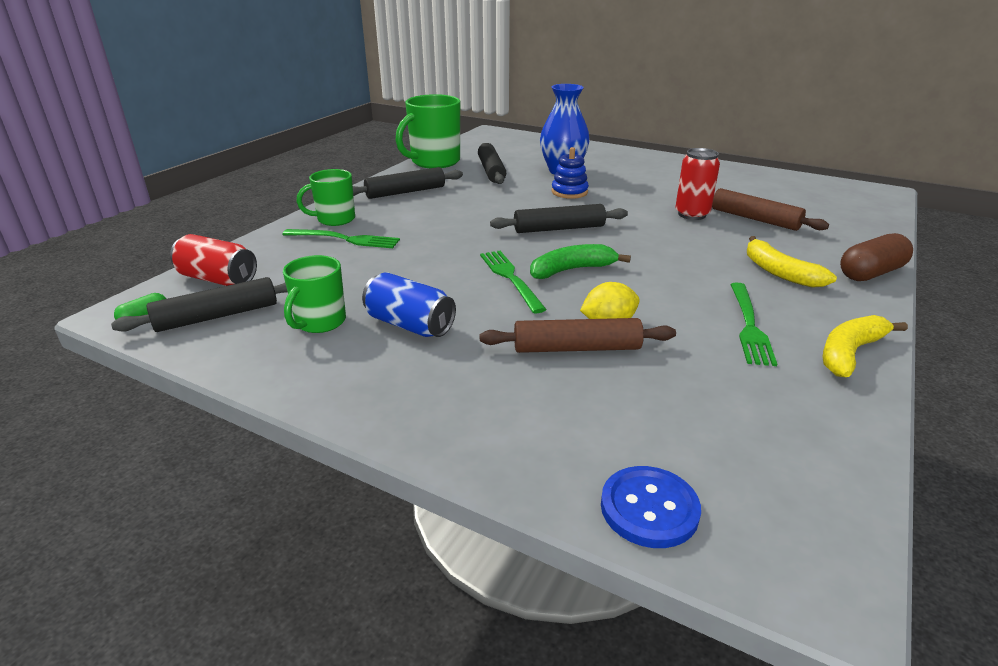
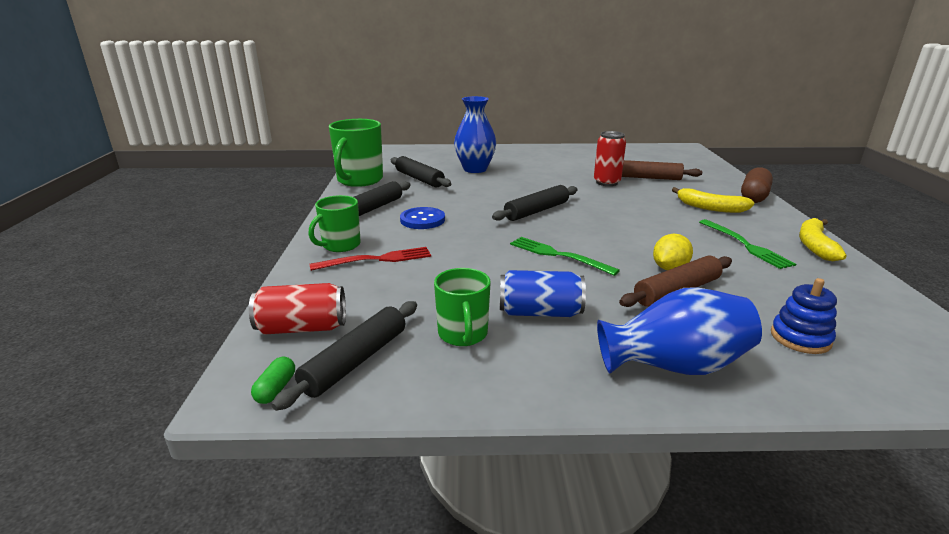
camera: 30 degrees left, 5 degrees down
(346, 239) = (378, 259): green fork -> red fork
(455, 412) = (674, 365): none -> blue vase
(569, 192) = (503, 183): blue stacking toy -> blue stacking toy (800, 338)
(572, 270) = (590, 238): green banana -> none
(649, 508) = (875, 379): blue button -> blue button (422, 220)

